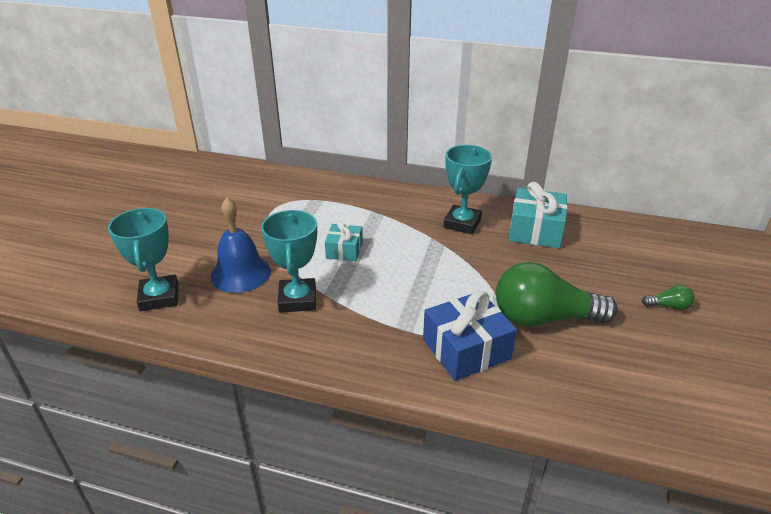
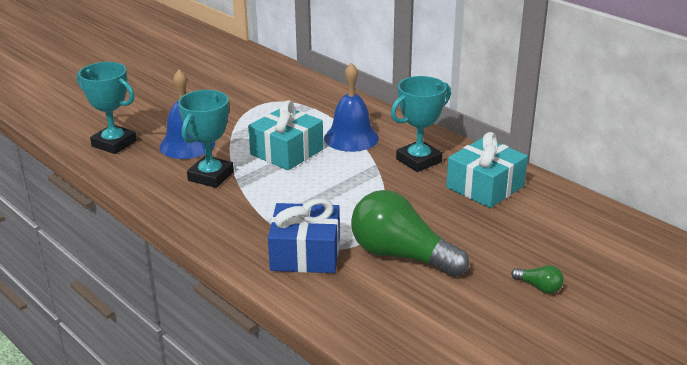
camera: 30 degrees right, 5 degrees down
(159, 297) = (114, 144): turquoise trophy -> turquoise trophy turned 75 degrees counterclockwise
(344, 250) = (287, 152): turquoise gift -> turquoise gift, size x1.65
(386, 219) = (351, 138): none -> blue bell

